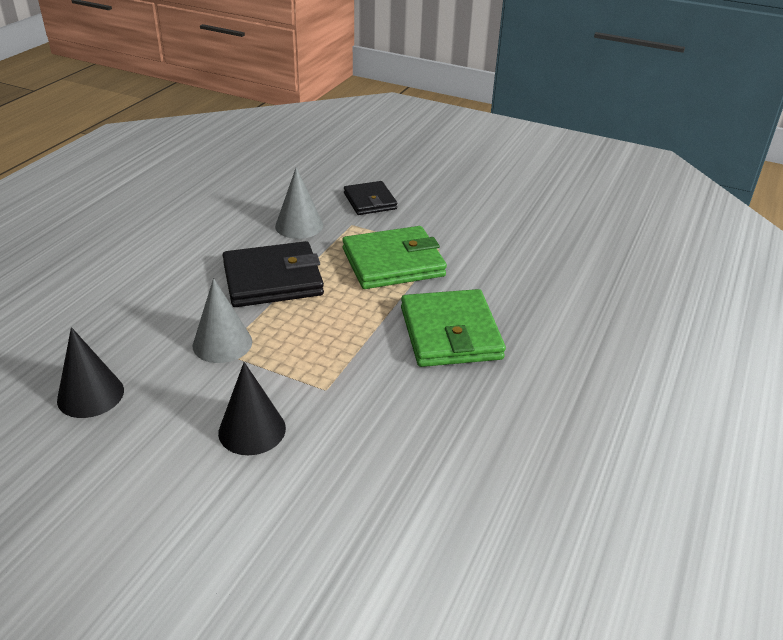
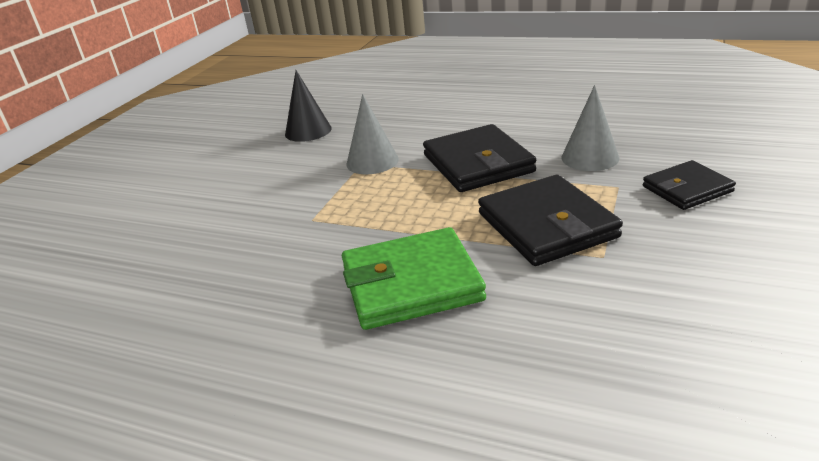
camera: 90 degrees right, 5 degrees down
(252, 430) = (262, 195): black cone -> none
(393, 262) = (547, 225): green wallet -> black wallet

